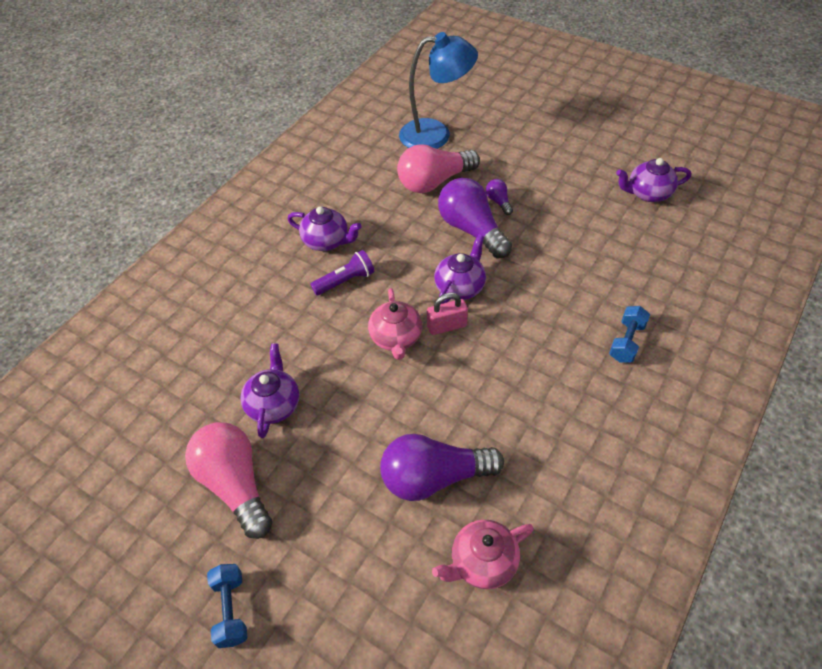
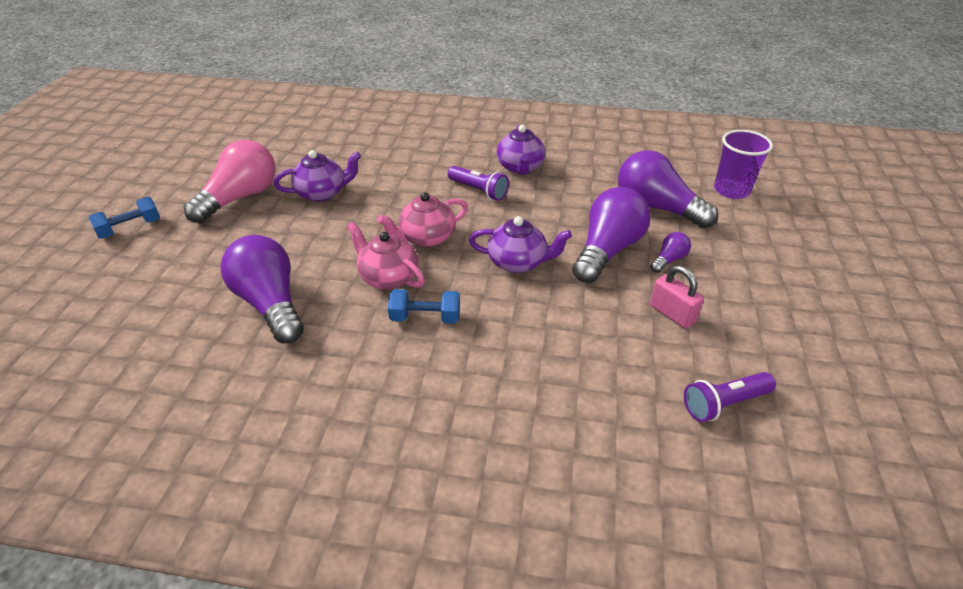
camera: 65 degrees right, 10 degrees down
(434, 182) = (656, 207): pink light bulb -> purple light bulb
(436, 134) = (731, 190): blue lamp -> purple cup
(447, 326) = (459, 266): pink padlock -> pink padlock (672, 314)
(482, 562) = (180, 360): pink teapot -> pink teapot (388, 277)
(626, 342) = (518, 424): blue dumbbell -> blue dumbbell (425, 318)
(640, 235) = (724, 404): none -> purple flashlight
(648, 193) = (818, 397): purple teapot -> none

